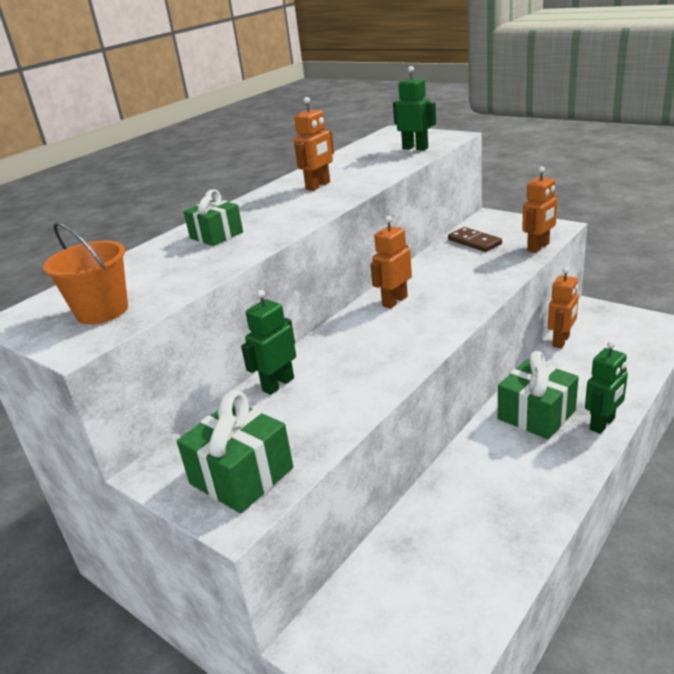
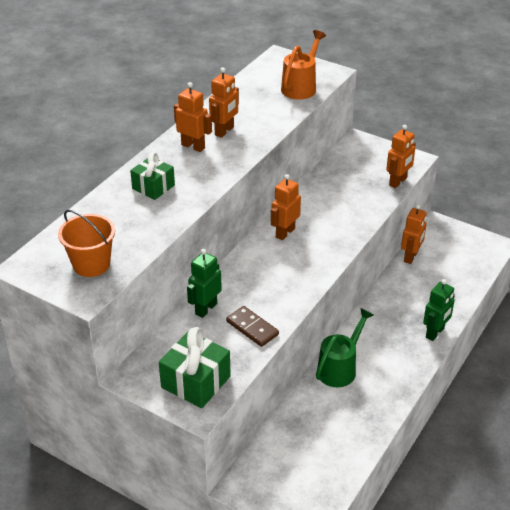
camera: 10 degrees left, 10 degrees up
(277, 200) = (193, 146): none -> orange robot
(415, 148) = (301, 87): green robot -> orange watering can
(471, 470) = (340, 368): none -> green watering can
(474, 242) = (346, 171): brown domino -> brown domino (252, 328)
(536, 415) = (388, 324): green gift -> none

